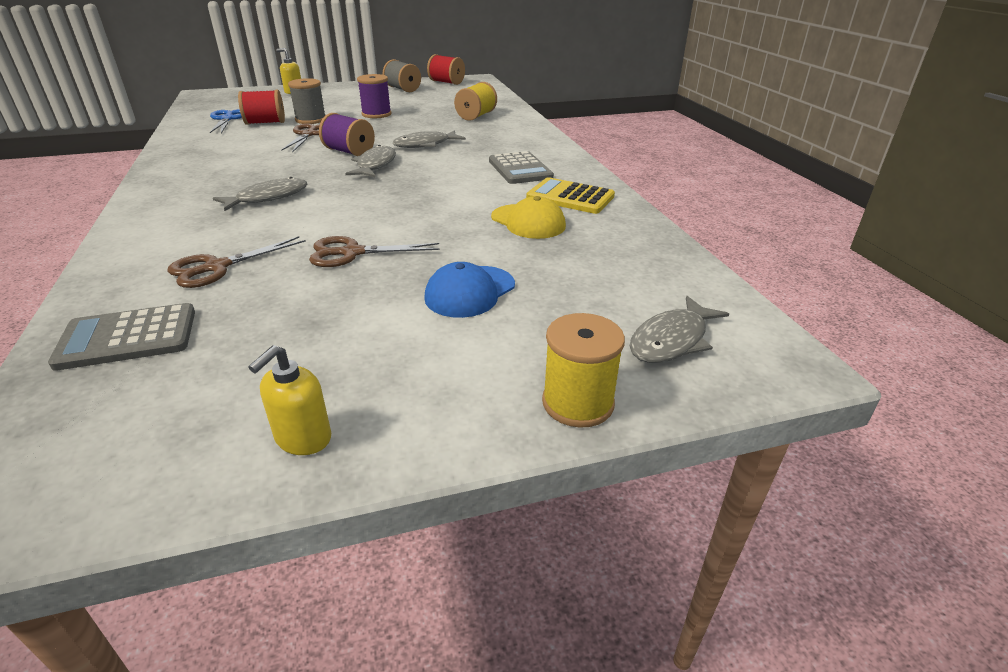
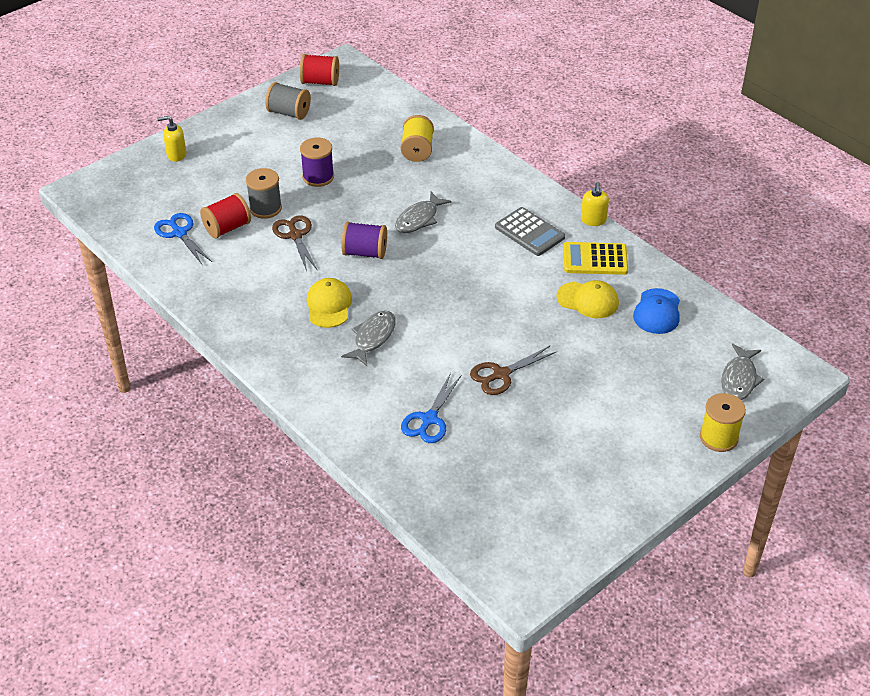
camera: 25 degrees left, 10 degrees up
(128, 338) = (450, 488): grey calculator -> none
(217, 267) = (429, 419): brown scissors -> blue scissors
(266, 172) = (329, 305): none -> yellow cap
(303, 438) = (612, 505): yellow soap dispenser -> yellow soap dispenser (593, 220)
(375, 165) = (408, 265): grey fish -> none
(470, 292) = (606, 382): blue cap -> blue cap (657, 312)

